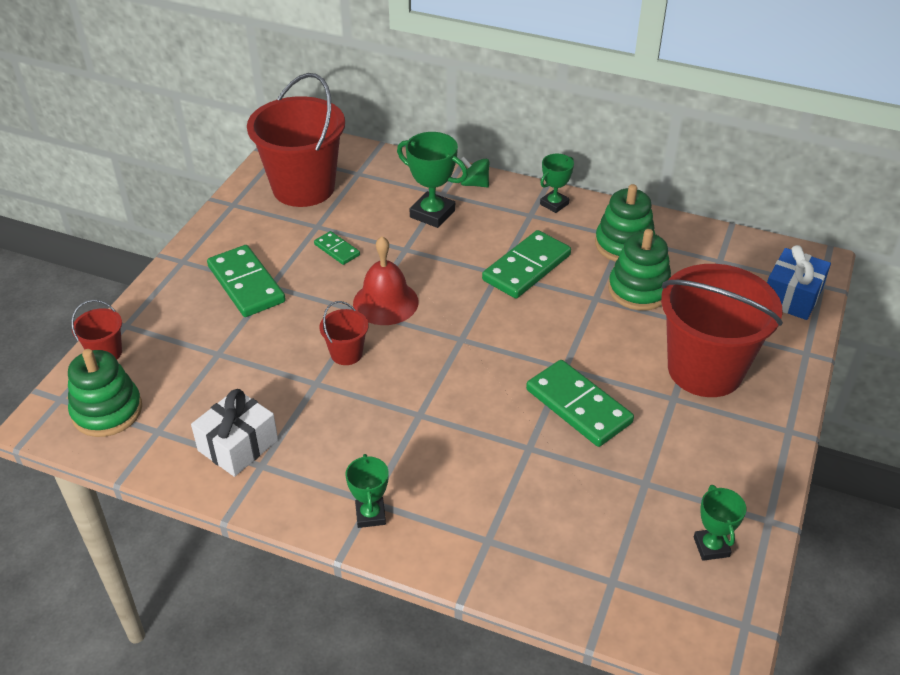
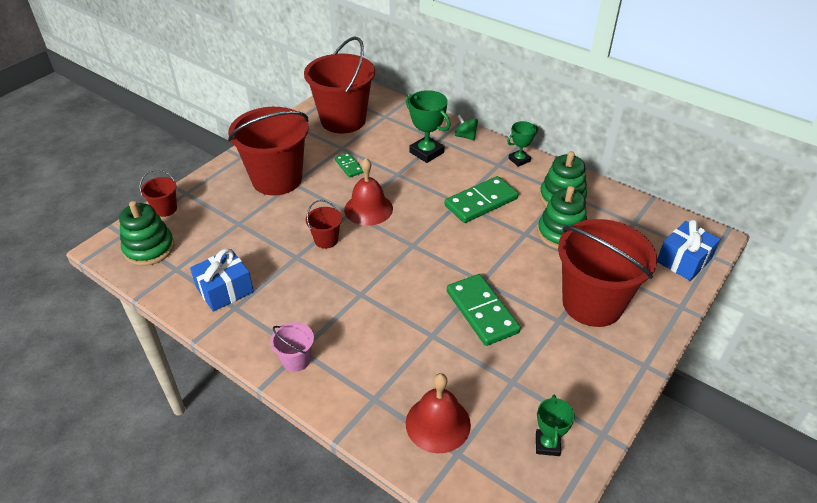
camera: 15 degrees right, 0 degrees up
(238, 445) = (225, 290): white gift -> blue gift
(246, 284) = (277, 179): green domino -> red bucket
(370, 515) = (296, 360): green trophy -> pink bucket
(576, 552) = (438, 423): none -> red bell

